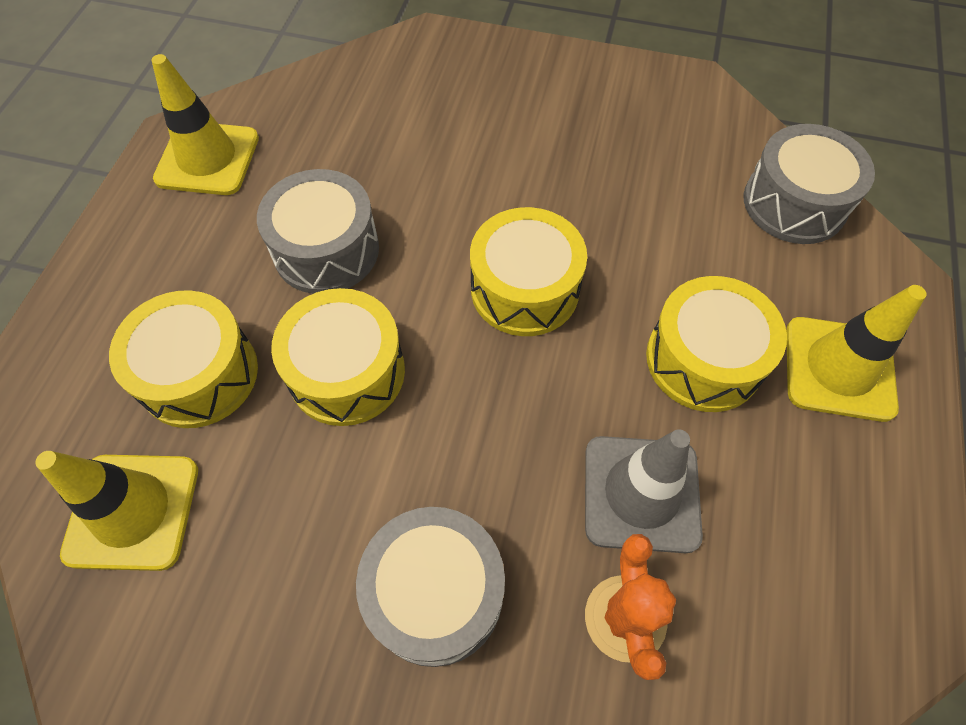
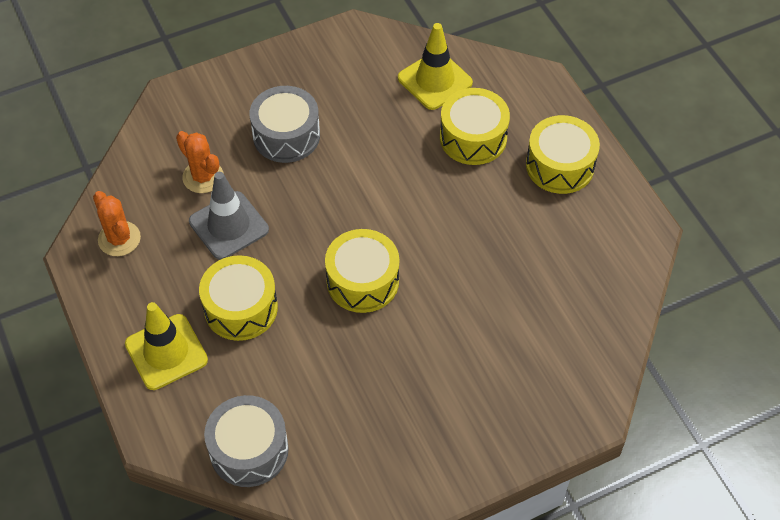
camera: 140 degrees right, 5 degrees down
(207, 159) = (610, 230): yellow traffic cone -> none
(326, 250) = (485, 229): grey drum -> none
(347, 372) = (408, 183): yellow drum -> yellow drum (560, 165)
(830, 600) = (119, 239): none -> orange cactus

